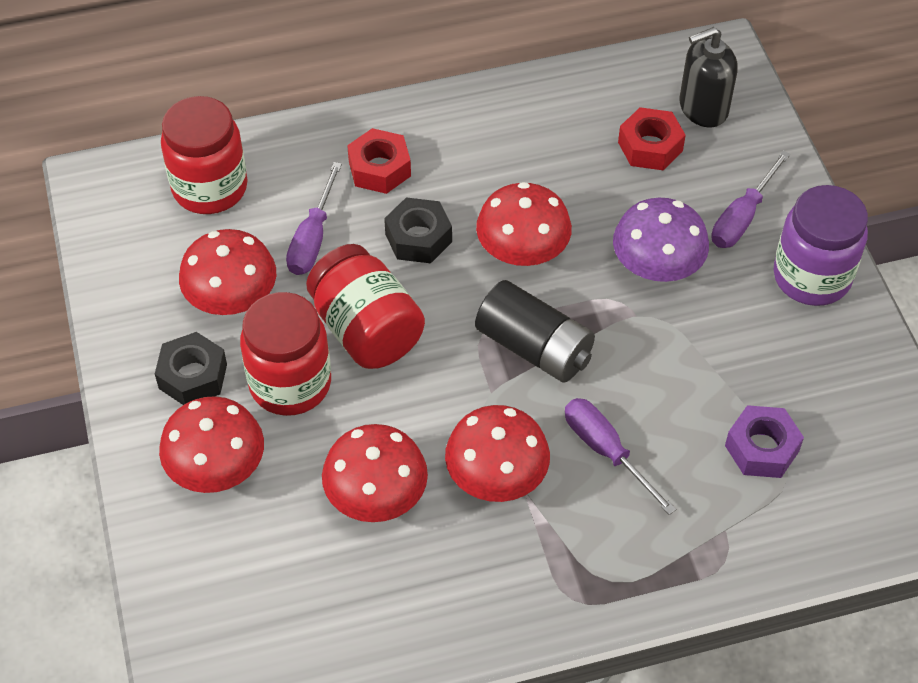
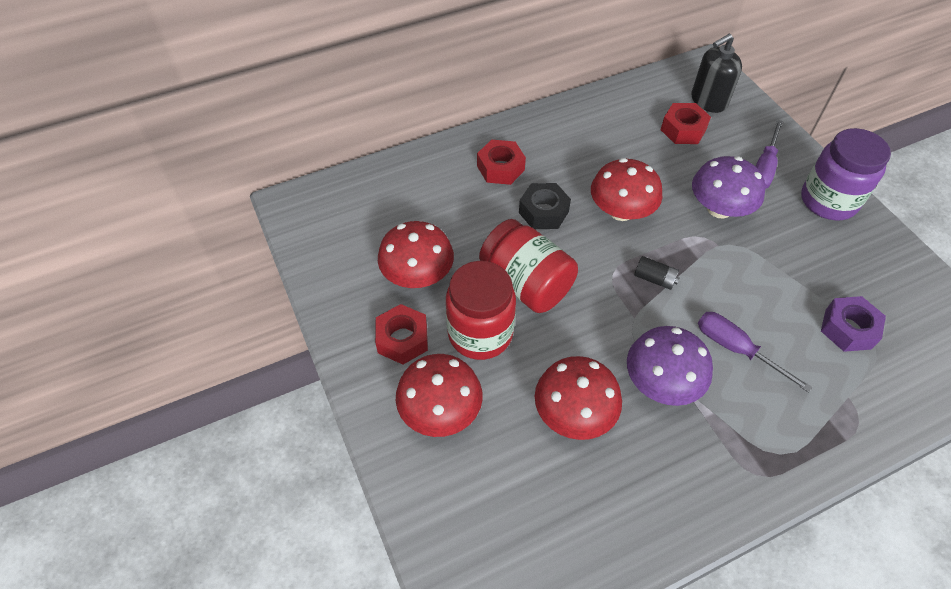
camera: 10 degrees left, 0 degrees up
(193, 376) = (402, 339): black nut -> red nut
(210, 188) = (380, 197): red jar -> none
(313, 238) = (466, 223): purple screwdriver -> none
(496, 476) = (661, 382): red mushroom -> purple mushroom
(534, 347) = (654, 279): black battery -> black battery, size x0.48

